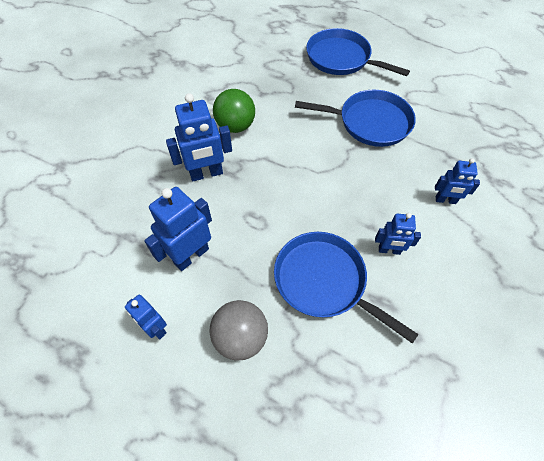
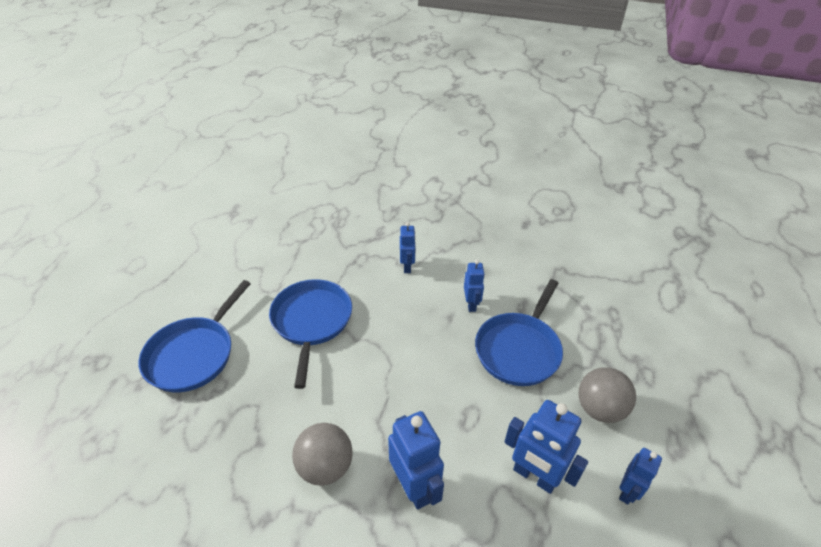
camera: 100 degrees left, 15 degrees down
(235, 126) = (325, 466): green ball -> grey ball

